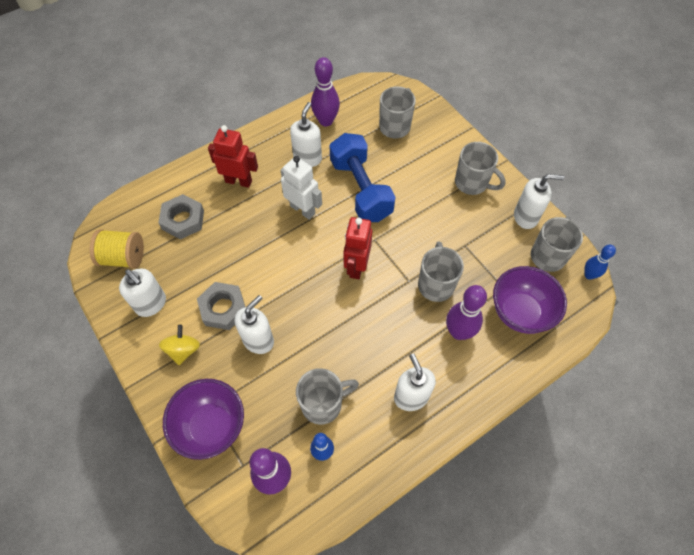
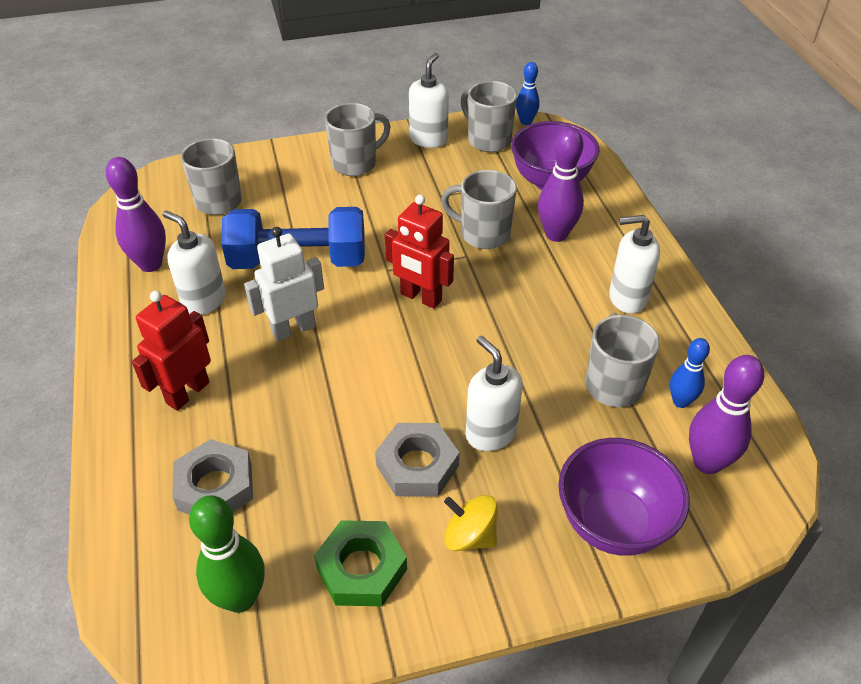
camera: 70 degrees left, 15 degrees down
(123, 257) = (240, 598): yellow spool -> green bowling pin
(151, 304) = (361, 568): white soap dispenser -> green nut

